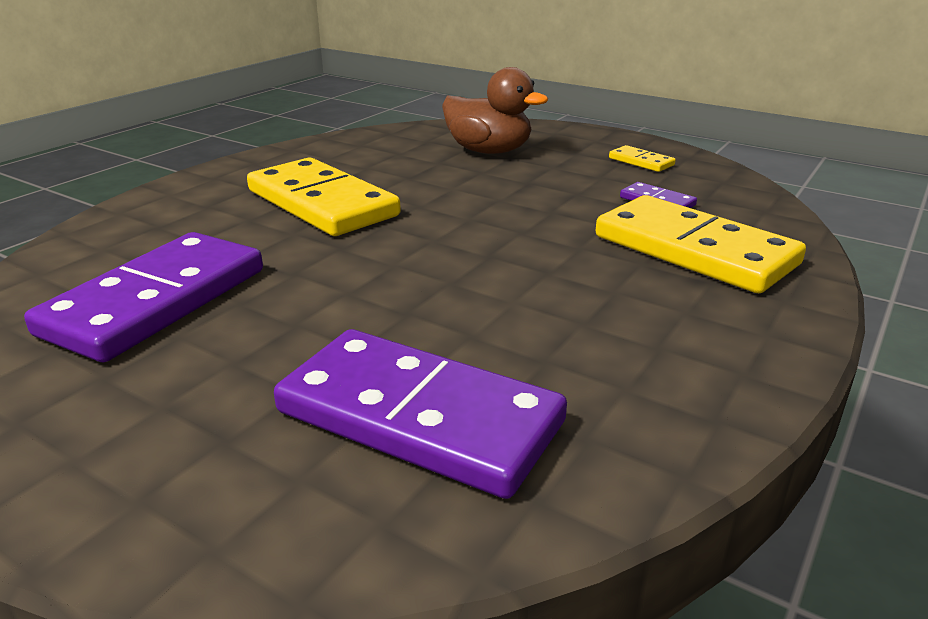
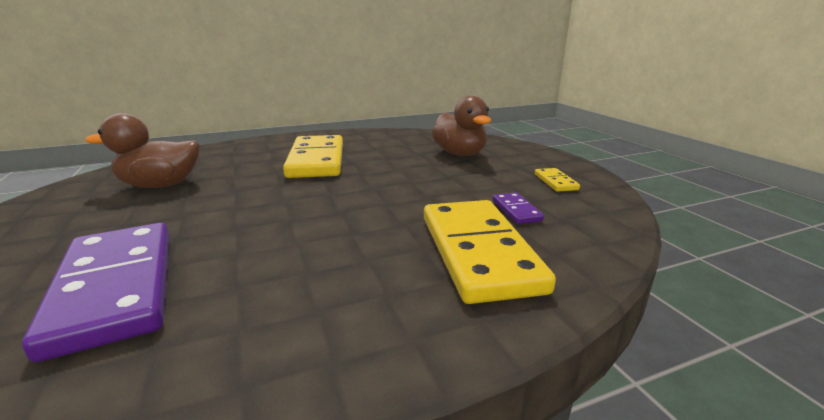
camera: 35 degrees right, 5 degrees down
(156, 301) = (161, 185): purple domino -> brown duck

